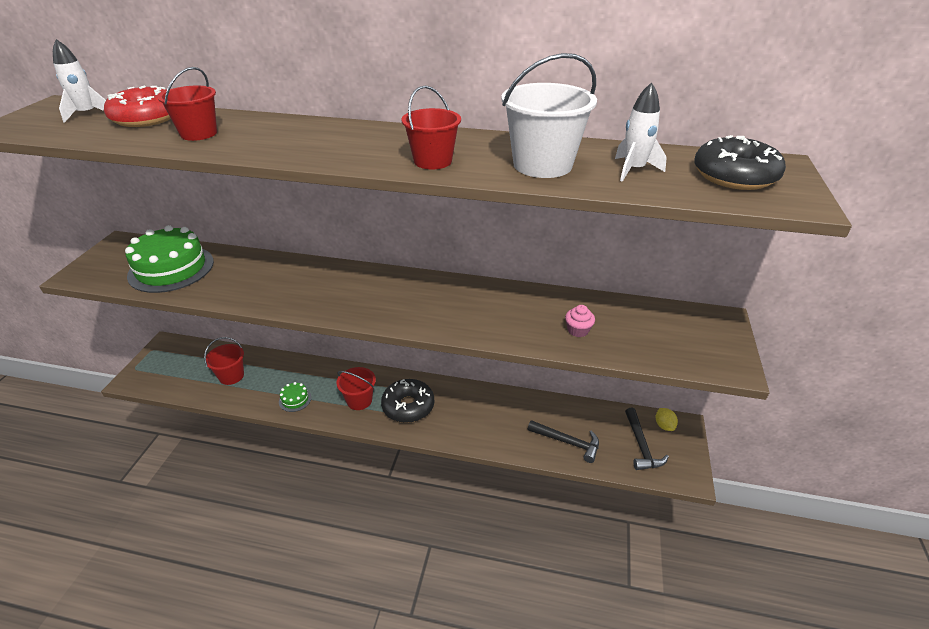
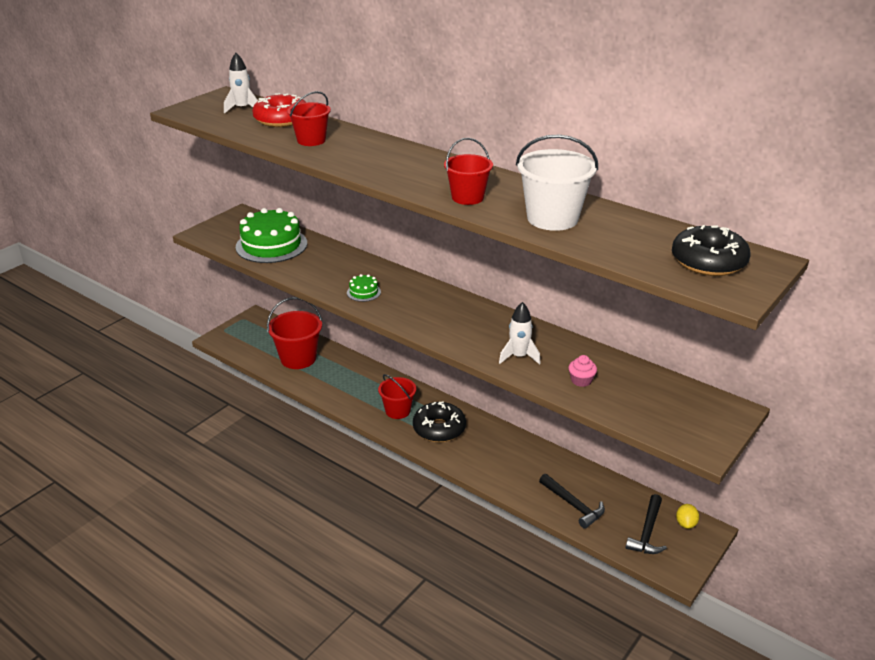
camera: 25 degrees right, 5 degrees down
(231, 376) = (298, 358): red bucket -> red bucket, size x1.53
(295, 399) = (342, 393): green cake -> green cake (363, 292)
(634, 170) = (625, 238): white rocket -> white rocket (519, 357)

